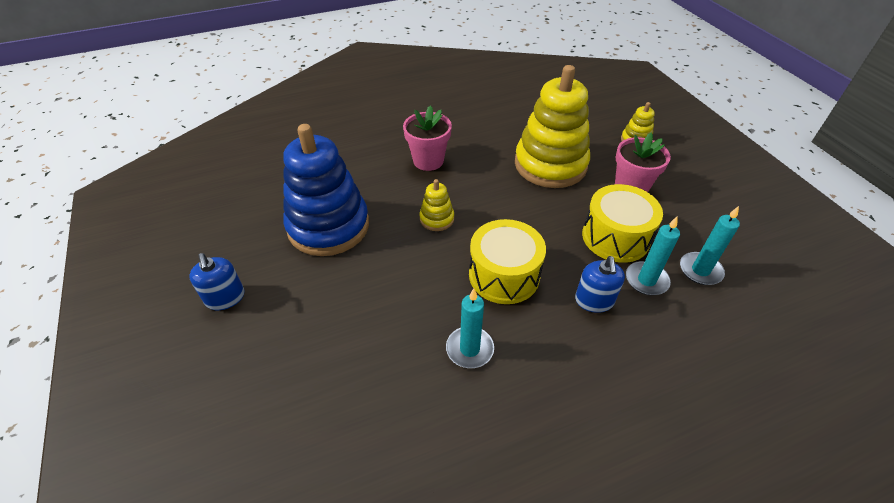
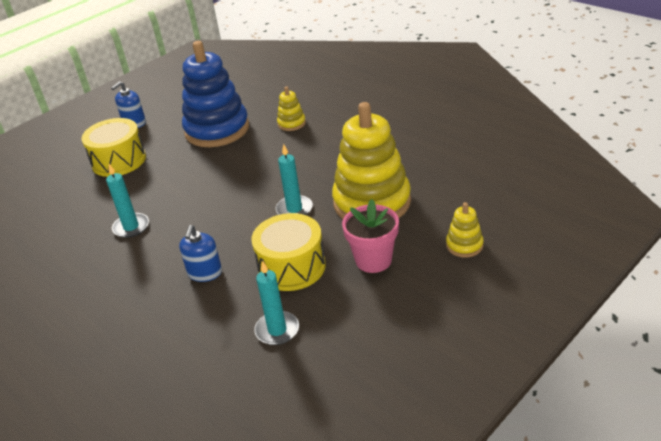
camera: 70 degrees right, 10 degrees down
(428, 161) = (324, 140): pink flower pot -> none
(437, 219) = (254, 169): yellow stacking toy -> yellow stacking toy (291, 123)
(504, 275) = (210, 220): yellow drum -> yellow drum (119, 161)
(594, 301) = (205, 273): blue soap dispenser -> blue soap dispenser turned 60 degrees counterclockwise
(646, 280) = (245, 297): turquoise candle -> turquoise candle (294, 209)

